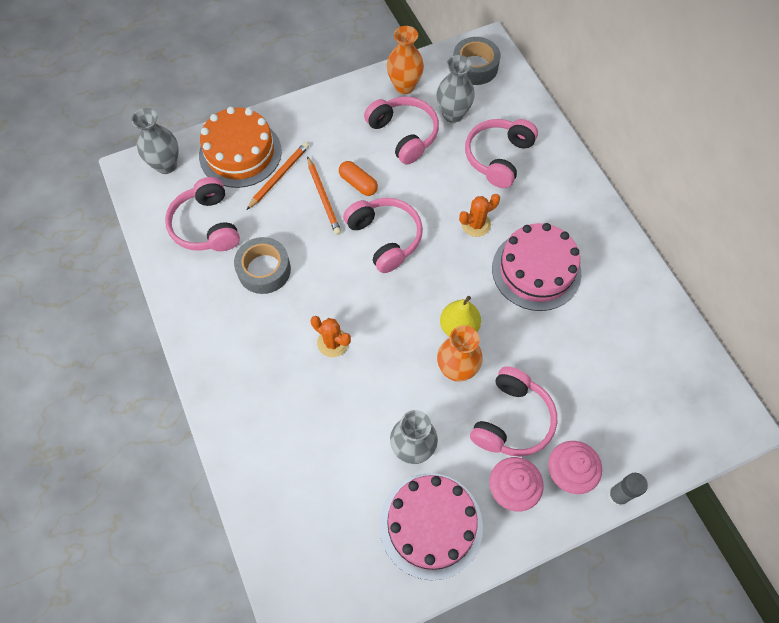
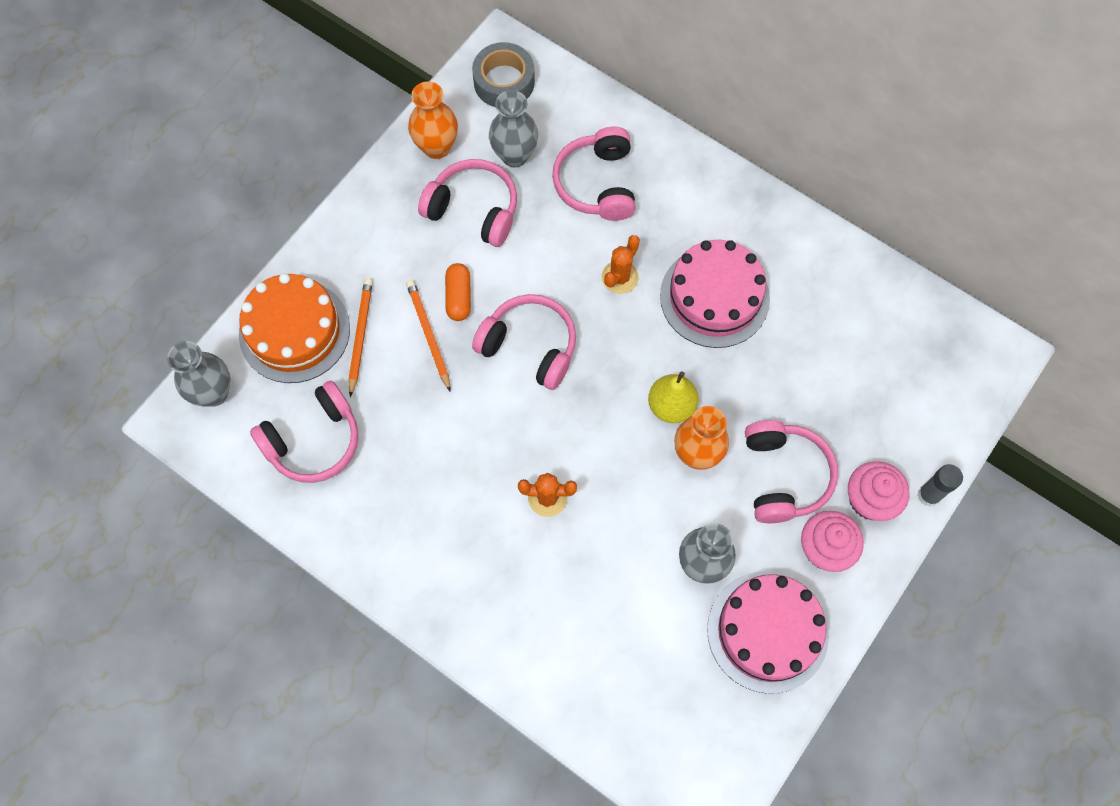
camera: 30 degrees left, 5 degrees up
(206, 225) = (314, 441): pink headphones -> pink headphones turned 75 degrees counterclockwise
(264, 270) = (417, 457): grey tape -> none
(323, 197) = (429, 335): orange pencil -> orange pencil turned 150 degrees counterclockwise
(358, 183) = (459, 297): orange capsule -> orange capsule turned 75 degrees clockwise

